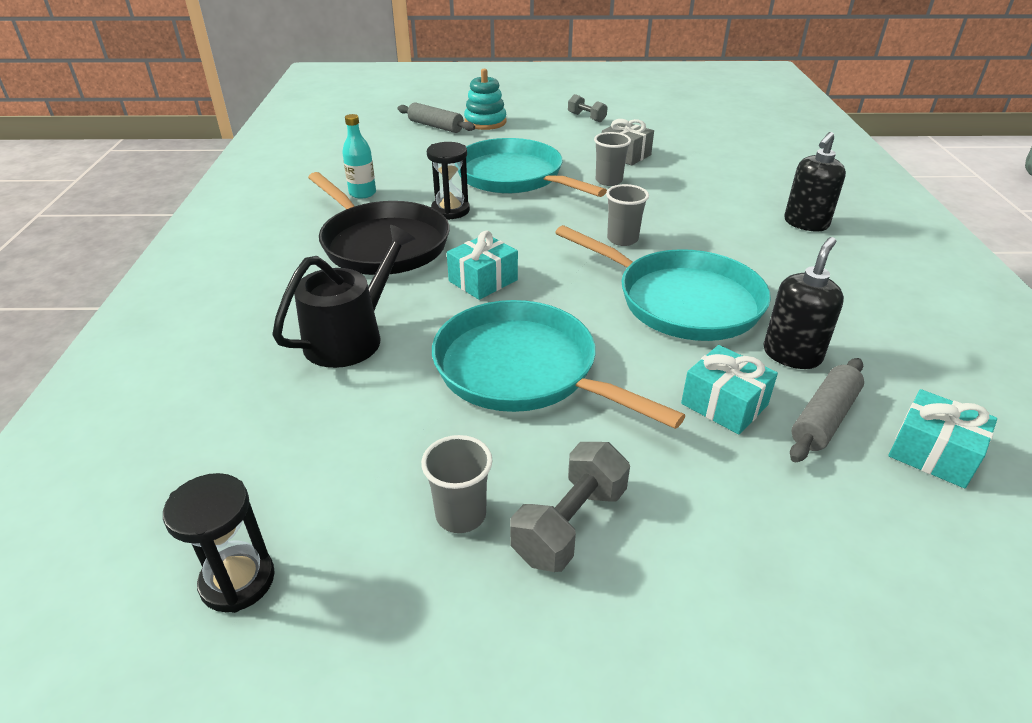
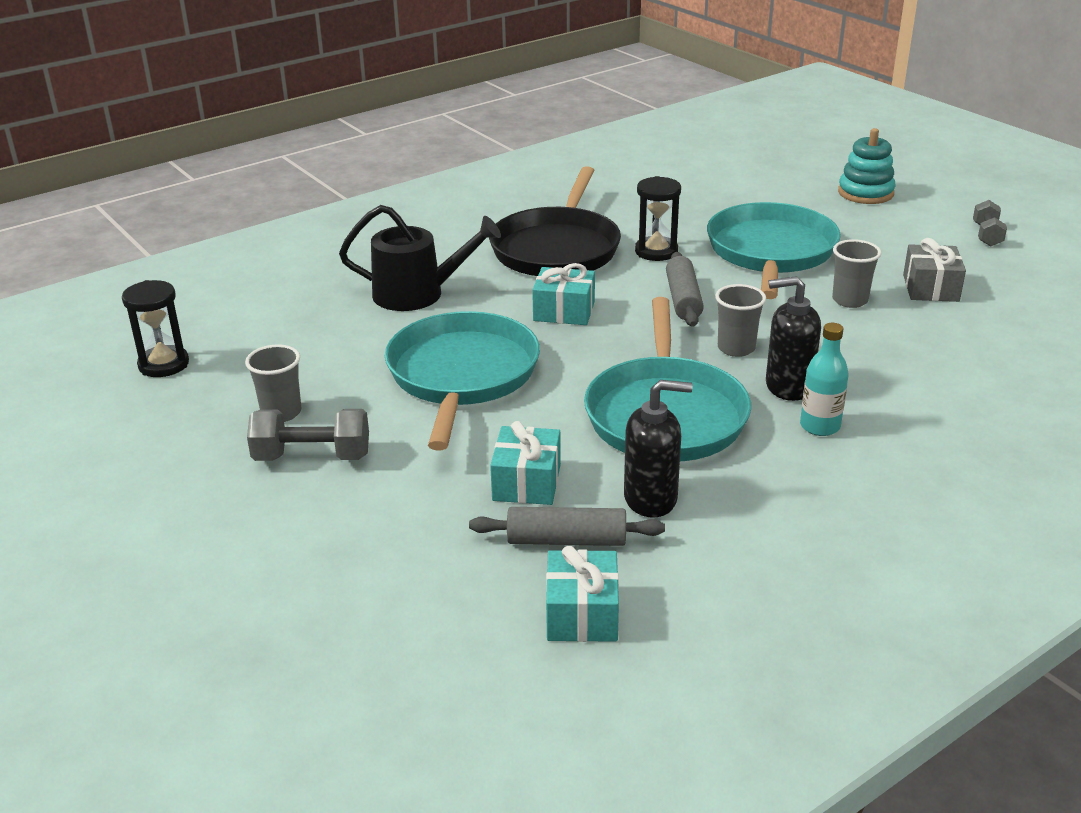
camera: 55 degrees right, 5 degrees down
(362, 193) = (624, 205): turquoise bottle -> turquoise bottle (820, 426)
(436, 126) = (809, 176): grey rolling pin -> grey rolling pin (683, 299)
(805, 223) = (951, 443): black soap dispenser -> black soap dispenser (788, 386)

